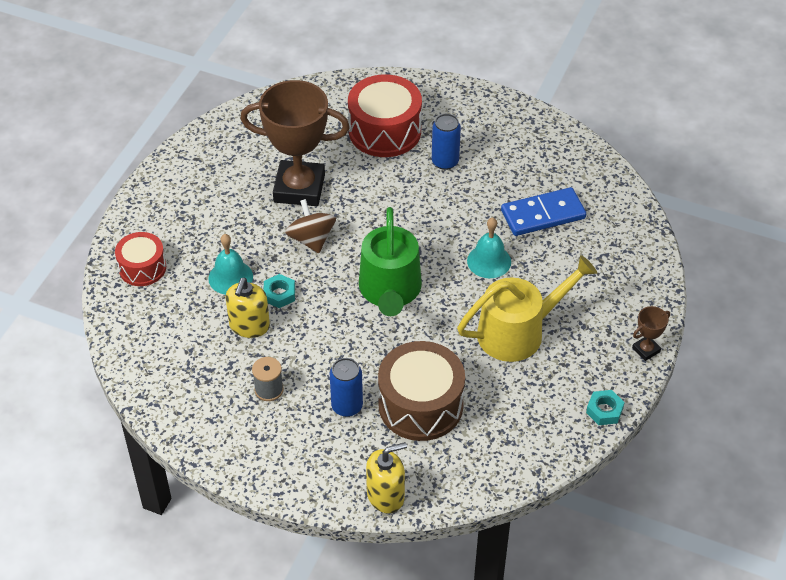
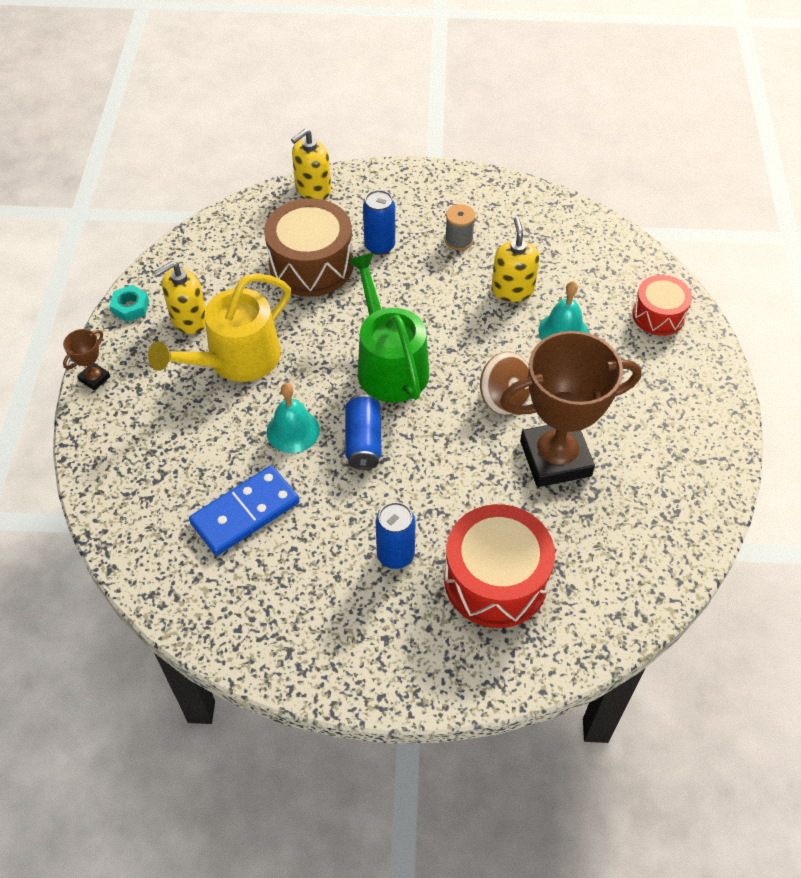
camera: 160 degrees right, 5 degrees up
(279, 294) = (502, 328): turquoise nut -> none
(436, 238) = (363, 441): none -> blue can
(551, 382) = (189, 319): none -> yellow soap dispenser

